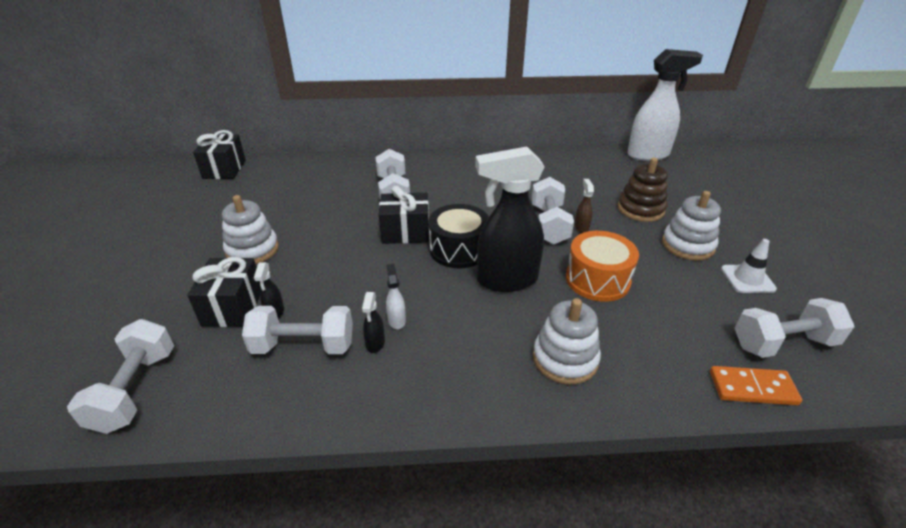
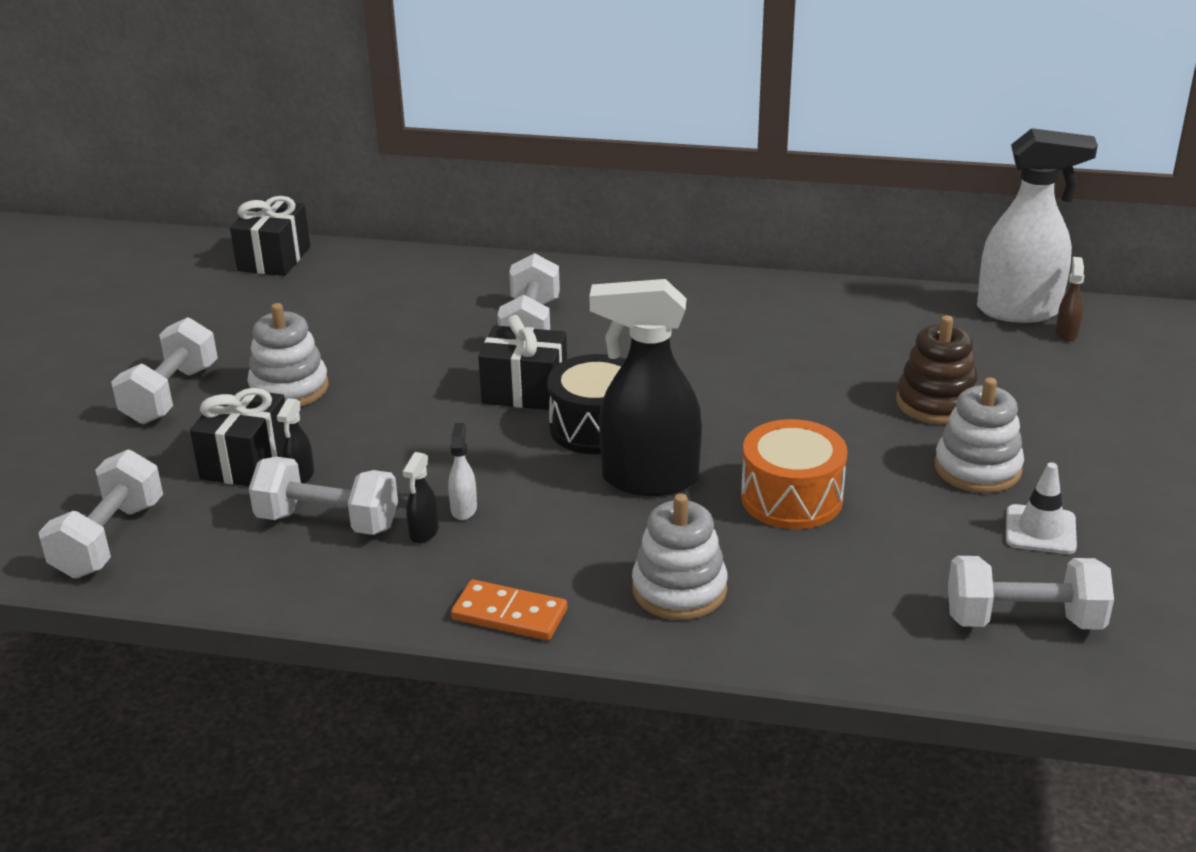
camera: 15 degrees right, 5 degrees down
(549, 224) = (762, 408): white dumbbell -> white dumbbell (171, 395)
(581, 227) = (814, 419): brown spray bottle -> brown spray bottle (1066, 333)
(752, 388) = (930, 664): orange domino -> orange domino (509, 615)

